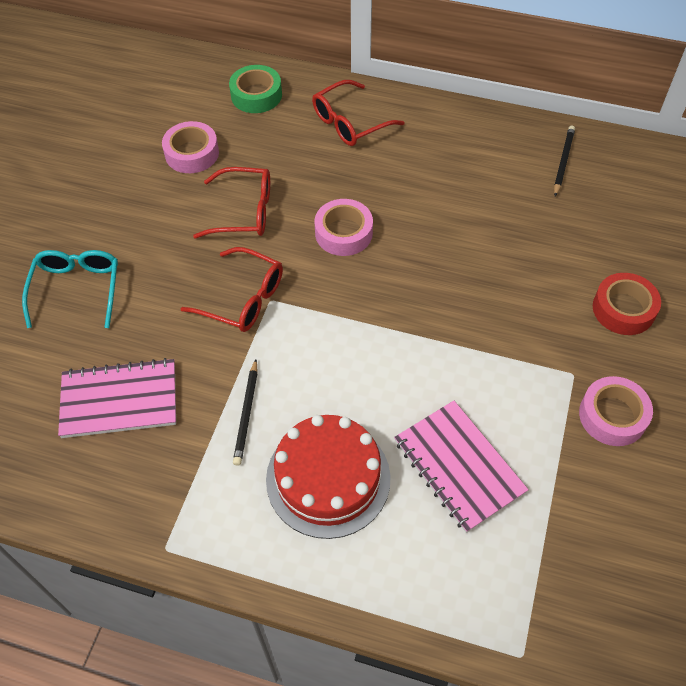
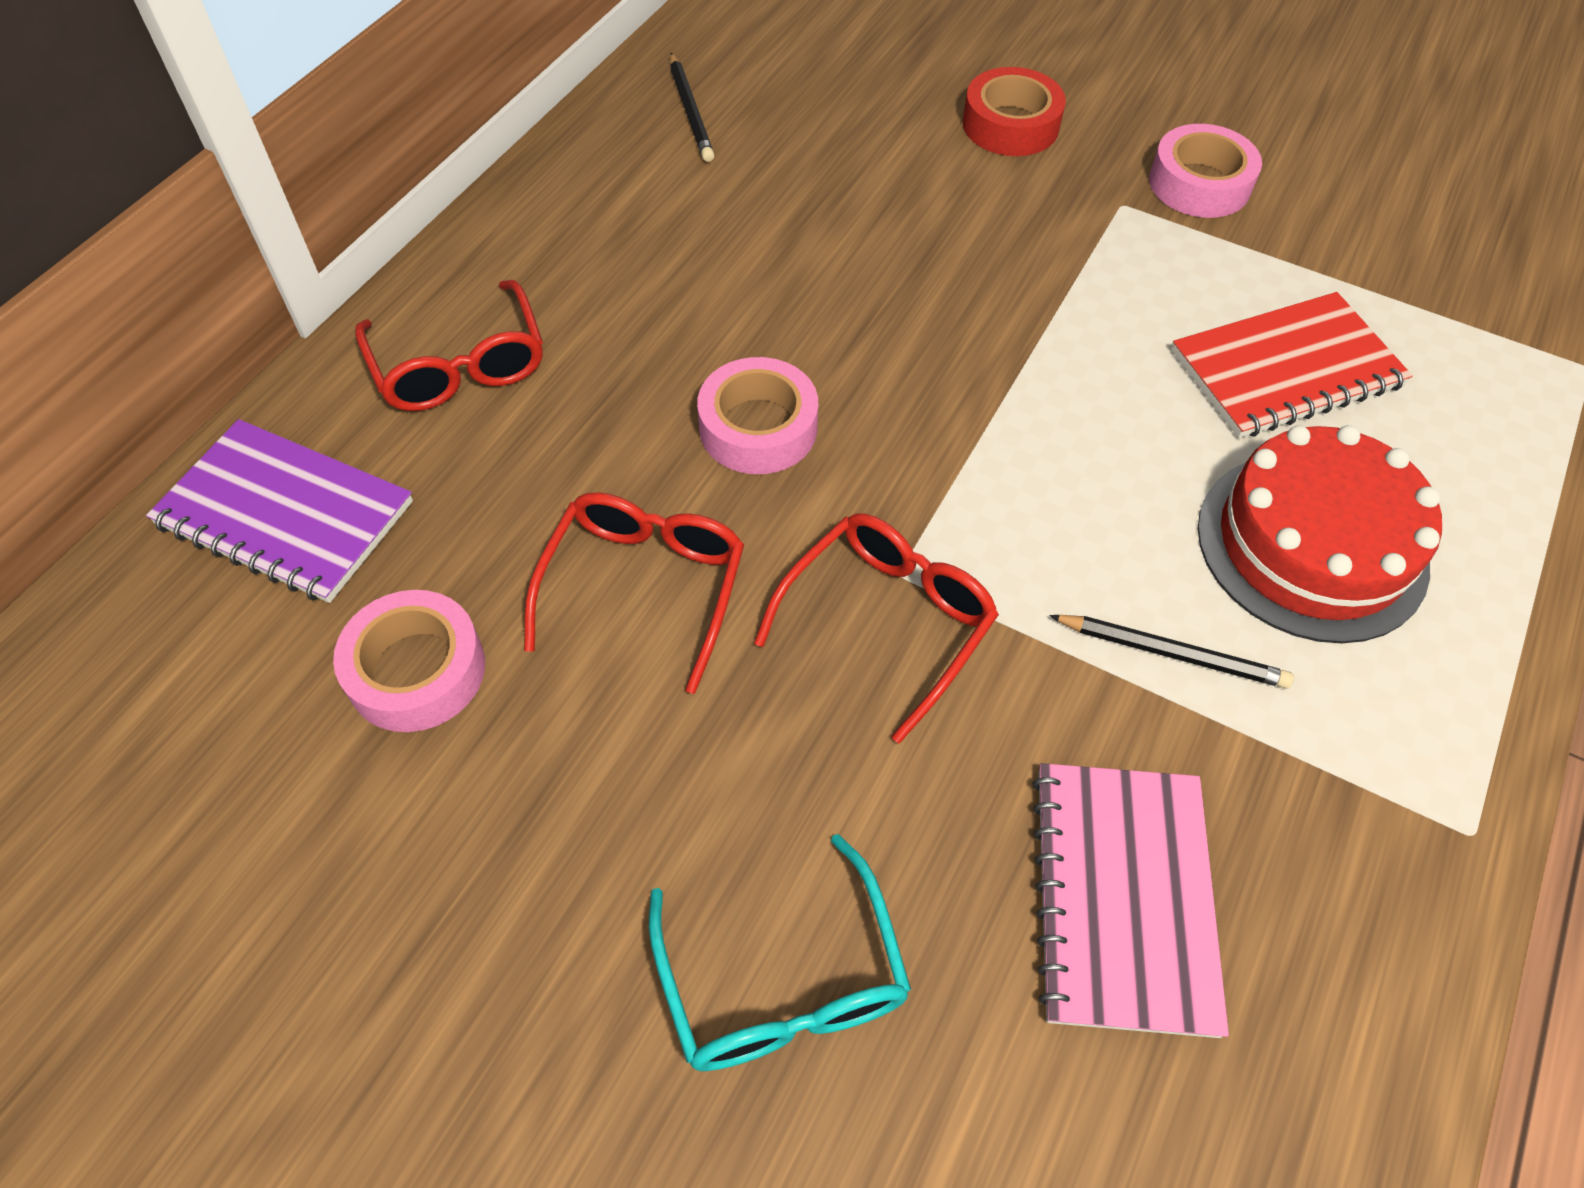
camera: 80 degrees left, 0 degrees up
(77, 289) = (782, 980): turquoise glasses -> turquoise glasses turned 120 degrees counterclockwise
(256, 95) = (285, 514): green tape -> purple notebook
(458, 467) = (1286, 369): pink notebook -> red notebook
(563, 162) = (690, 111): black pencil -> black pencil turned 135 degrees counterclockwise

